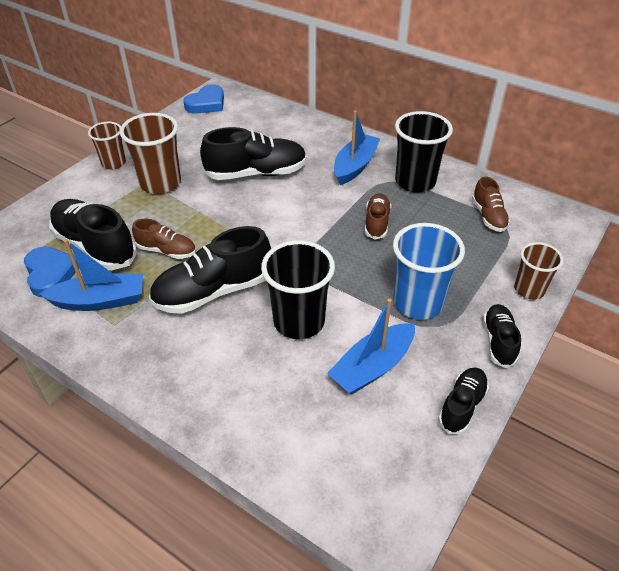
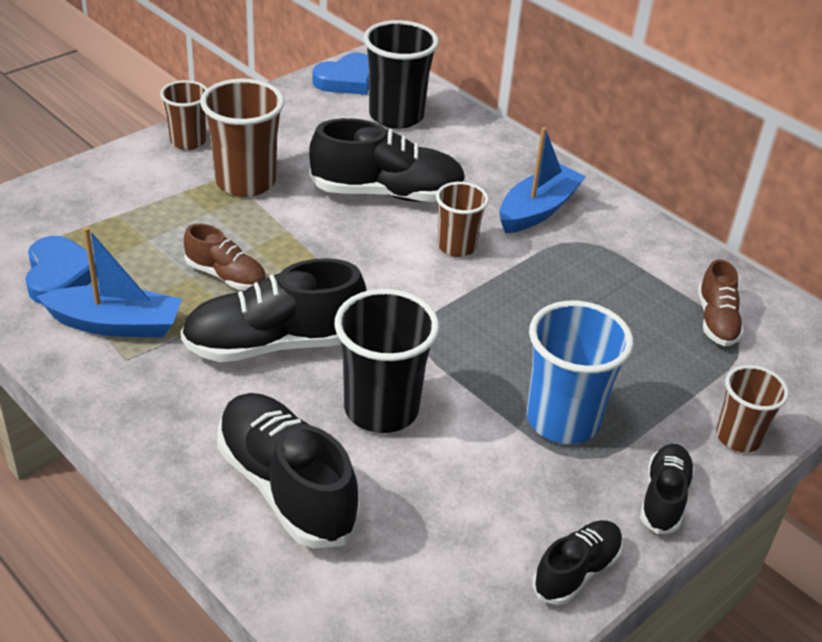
camera: 10 degrees right, 5 degrees down
(95, 246) = (130, 251): black shoe -> black shoe (286, 487)
(312, 200) = (456, 246): none -> brown cup
(372, 367) = (465, 491): blue boat -> none
(376, 223) = (541, 297): brown shoe -> none
(415, 182) = (621, 250): black cup -> black cup (396, 116)

